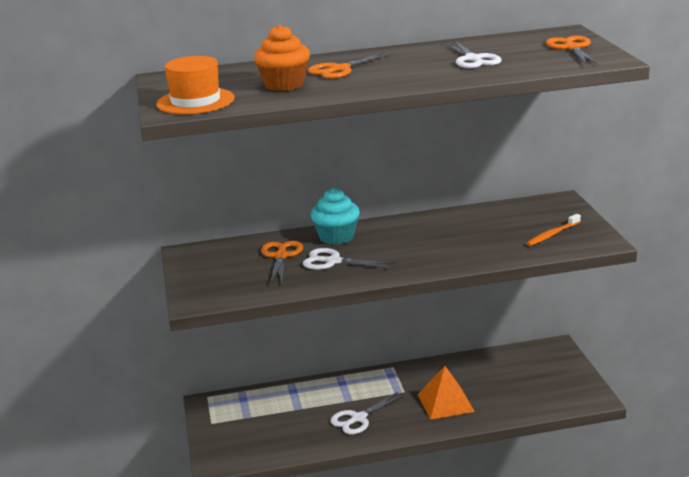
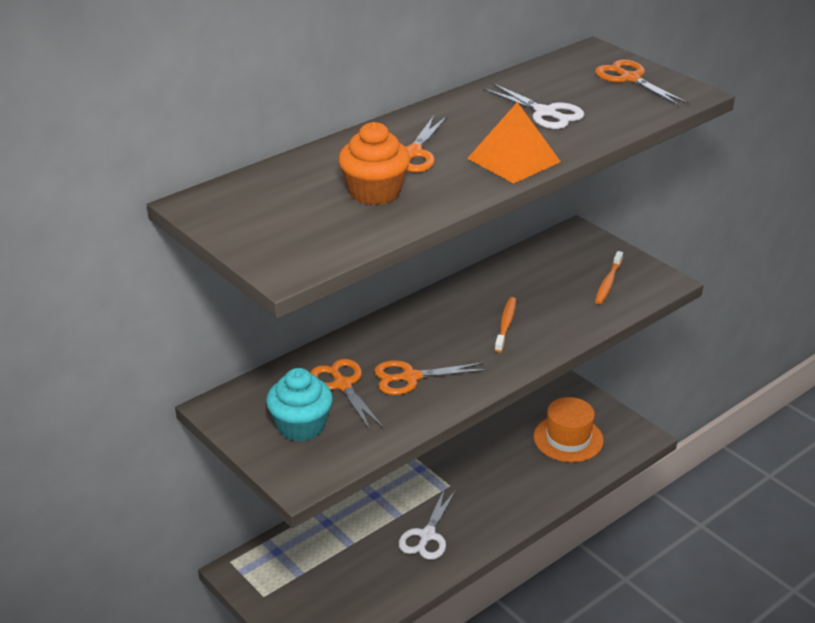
camera: 30 degrees left, 10 degrees up
(195, 101) = (296, 243): orange hat -> orange hat (568, 439)
(333, 261) = (410, 377): white scissors -> orange scissors
(336, 237) = (382, 340): turquoise cupcake -> turquoise cupcake (301, 426)
(439, 245) = (506, 324): none -> orange toothbrush
(445, 403) = (503, 487): orange pyramid -> orange pyramid (514, 160)

